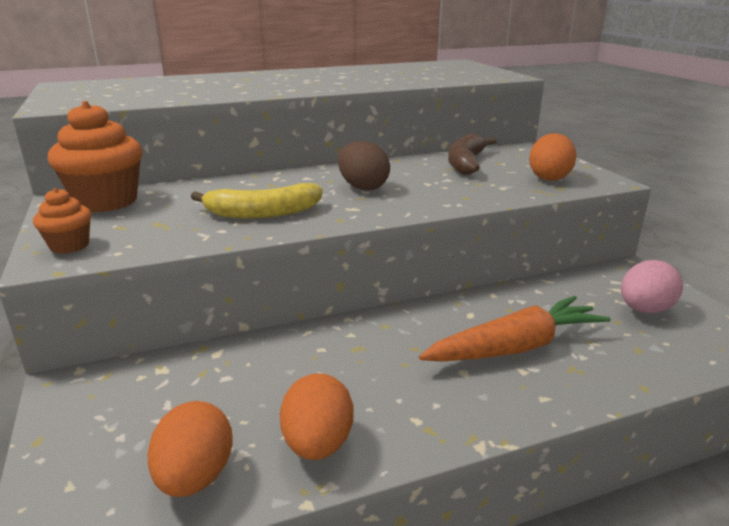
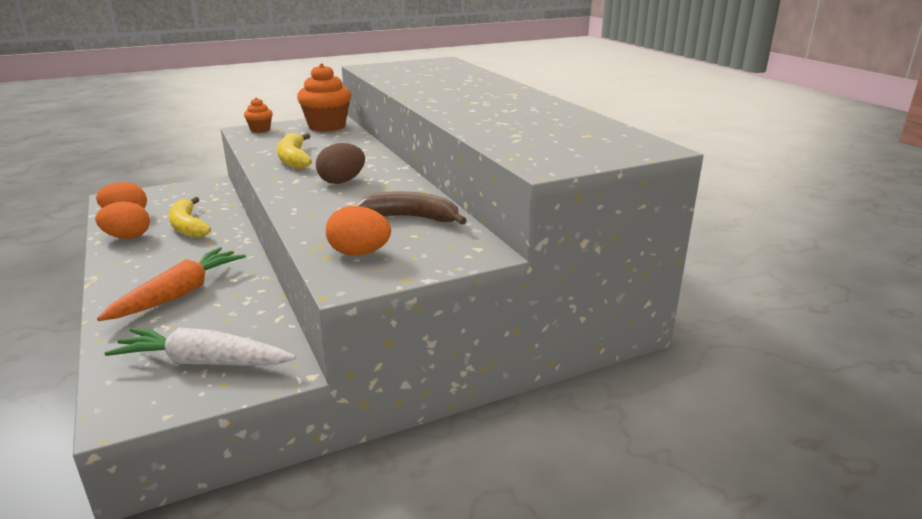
camera: 85 degrees right, 0 degrees up
(288, 378) = (188, 226): none -> yellow banana
(516, 347) = (179, 294): orange carrot -> orange carrot turned 120 degrees counterclockwise
(644, 310) = (203, 362): pink egg -> white carrot

